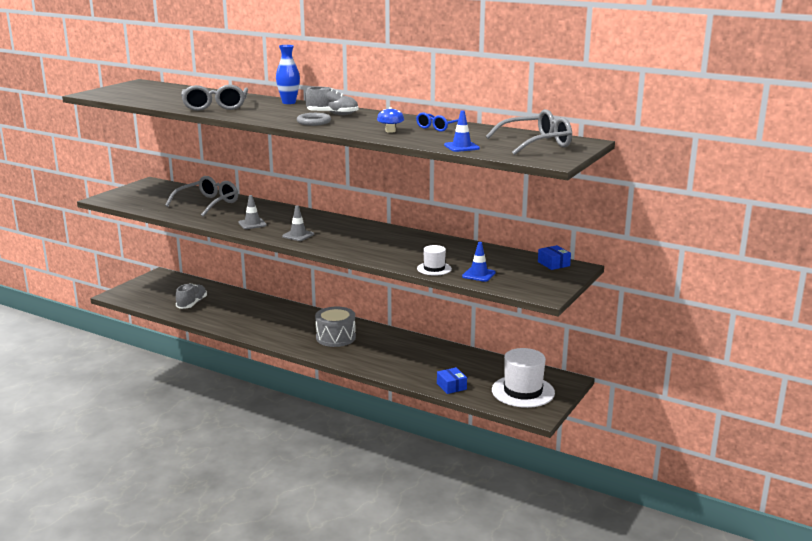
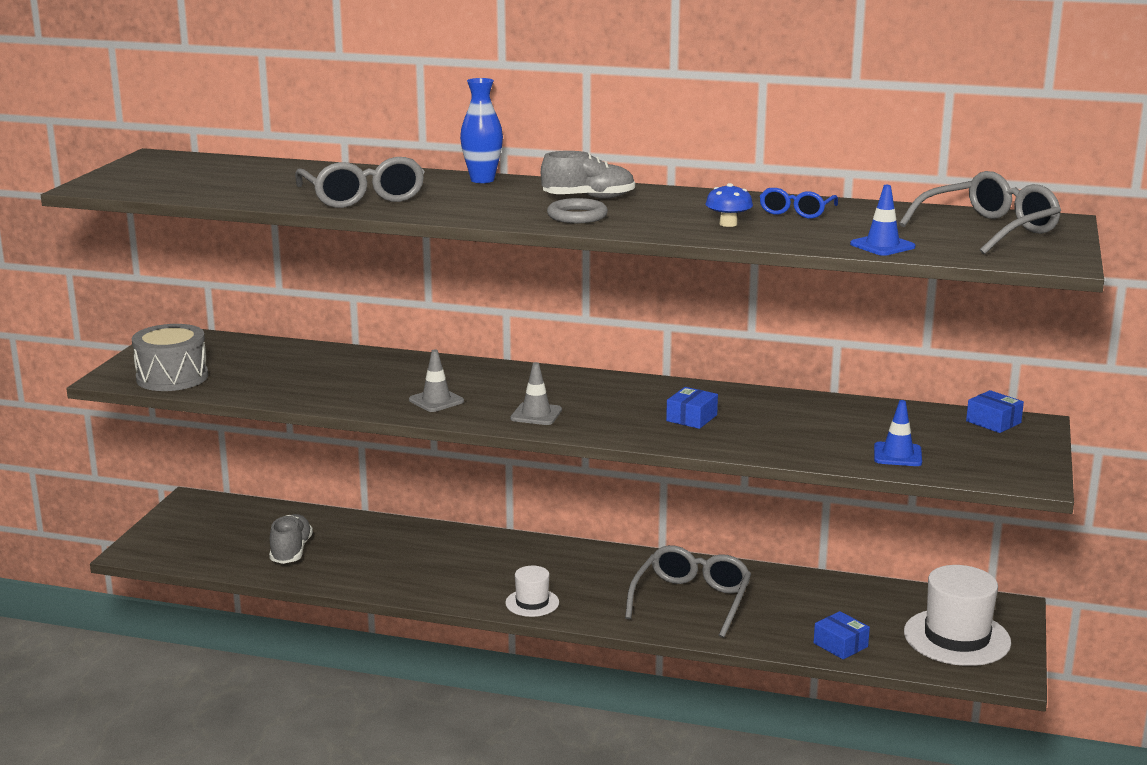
camera: 15 degrees left, 0 degrees up
(208, 203) = (320, 369): grey glasses -> grey glasses (691, 600)
(335, 337) = (589, 582): grey drum -> grey drum (172, 377)
(380, 245) = (691, 418): none -> blue box
(434, 269) = (818, 452): white hat -> white hat (532, 603)

